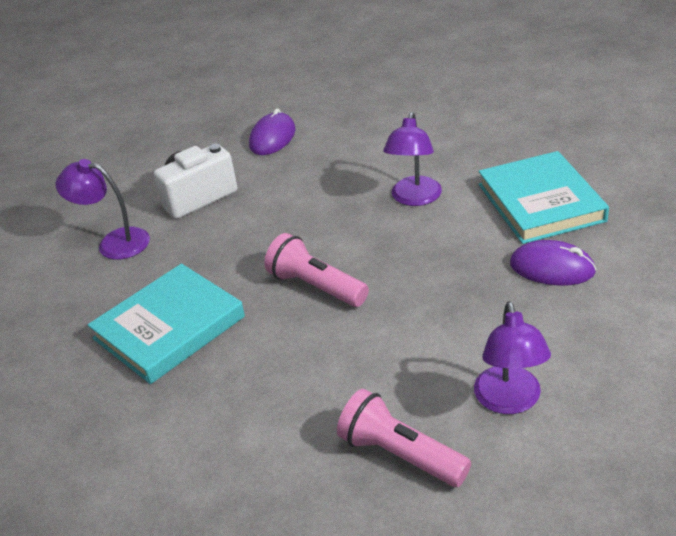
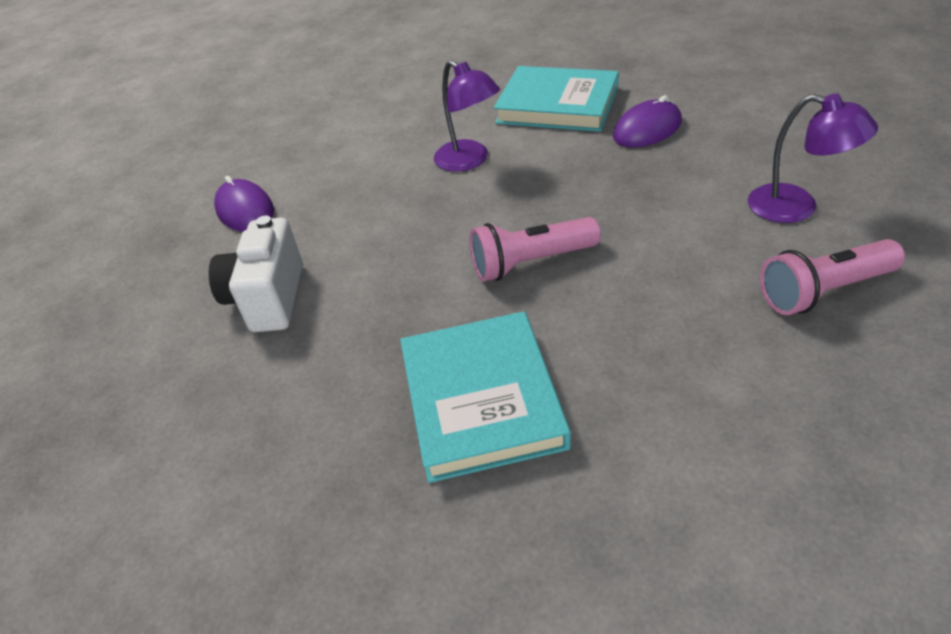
camera: 55 degrees left, 5 degrees up
(114, 242) = (256, 401): purple lamp -> none

